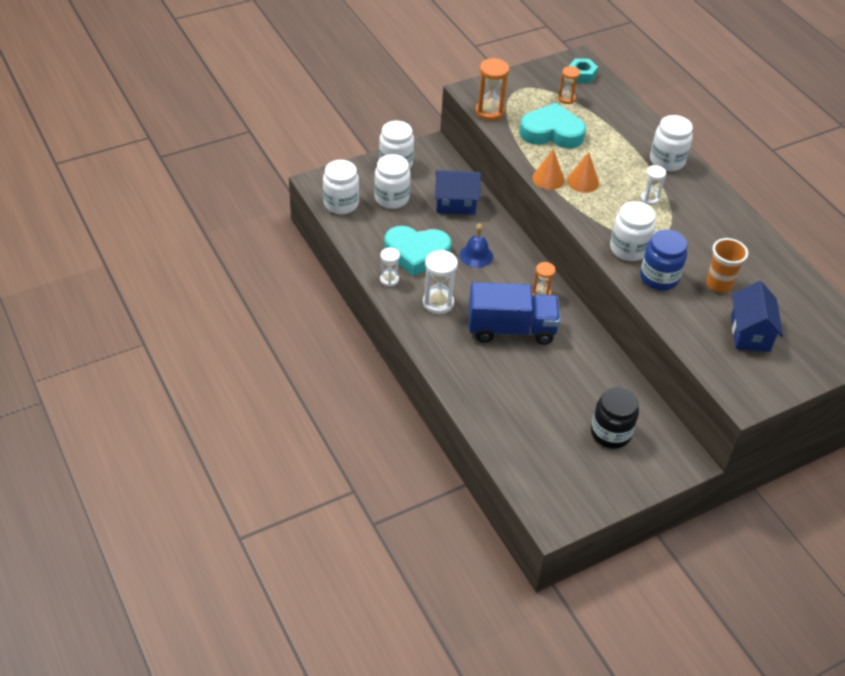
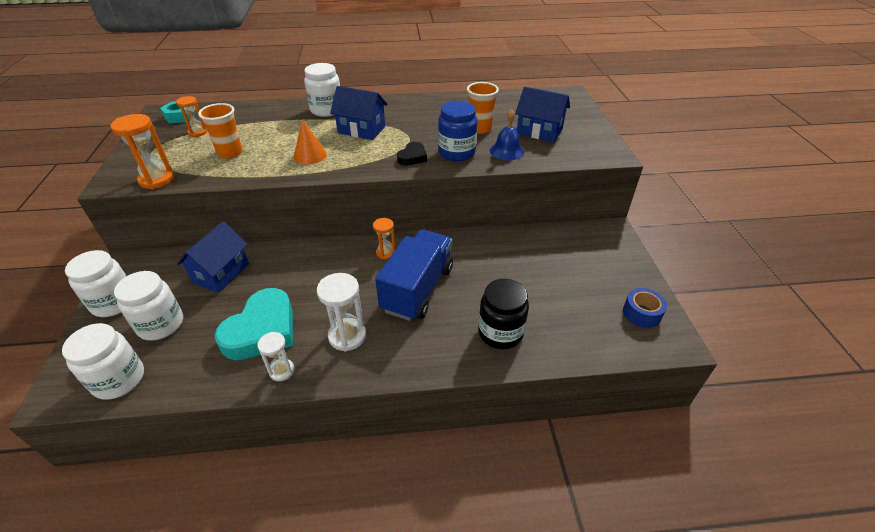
camera: 65 degrees left, 5 degrees down
(476, 255) = (303, 282): blue bell -> blue bell (507, 151)
(548, 179) = (287, 173): orange cone -> none
(552, 132) = (230, 153): turquoise heart -> orange cup
(575, 495) = (641, 313): none -> blue tape
(610, 433) = (572, 265): black jar -> black jar (500, 333)
(628, 249) = (412, 157): white jar -> black heart
(649, 199) = (361, 130): white hourglass -> blue house

